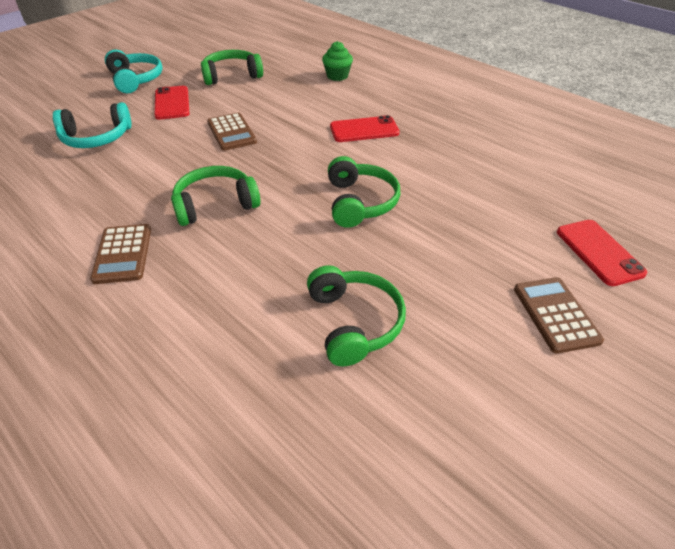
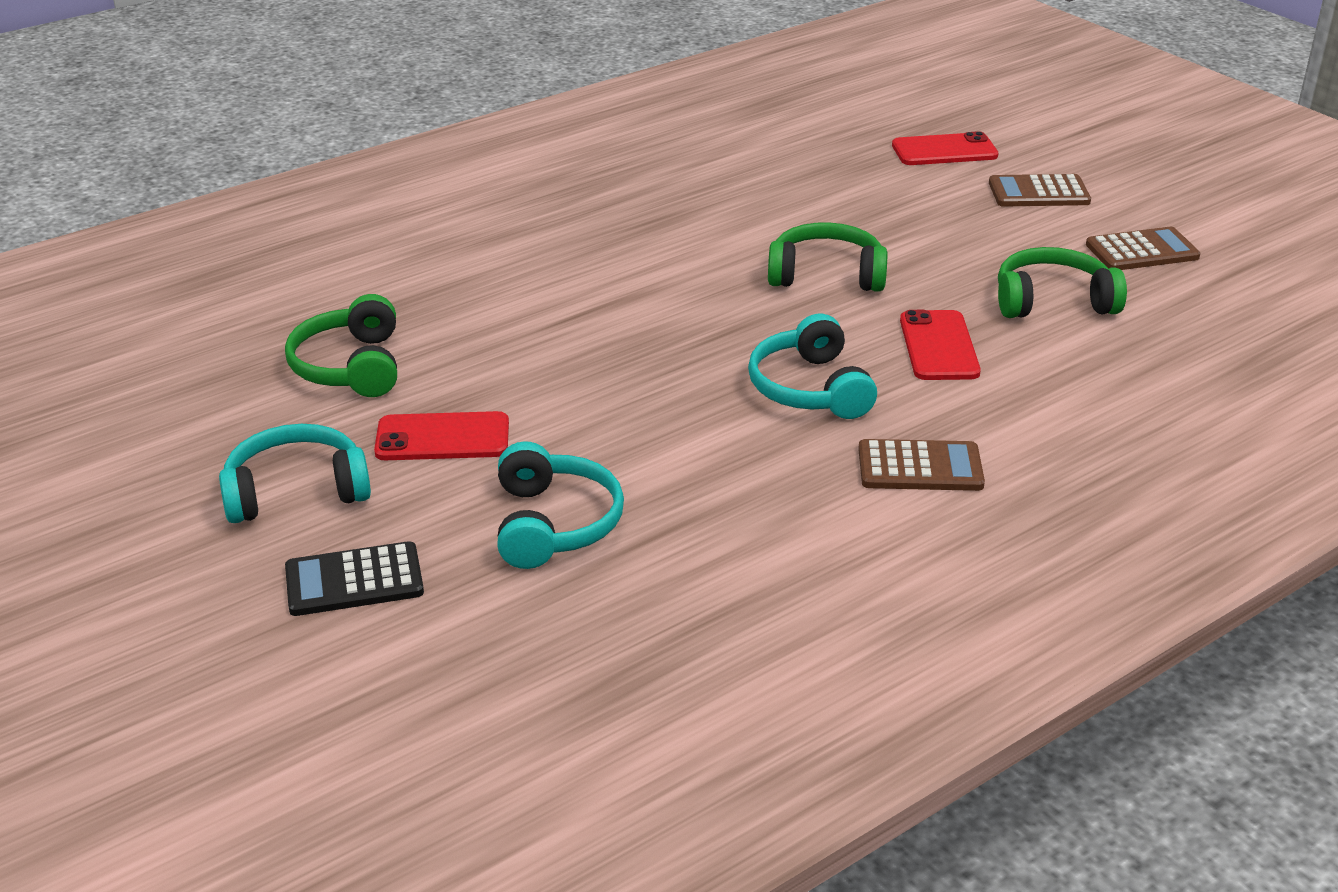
camera: 80 degrees left, 10 degrees down
(69, 100) = (354, 581): none -> black calculator
(215, 205) = (810, 388): green headphones -> turquoise headphones
(231, 132) = (591, 371): brown calculator -> brown calculator (1142, 251)
(337, 76) = (420, 255): green cupcake -> none
(364, 130) = (630, 251): red phone -> red phone (939, 346)

